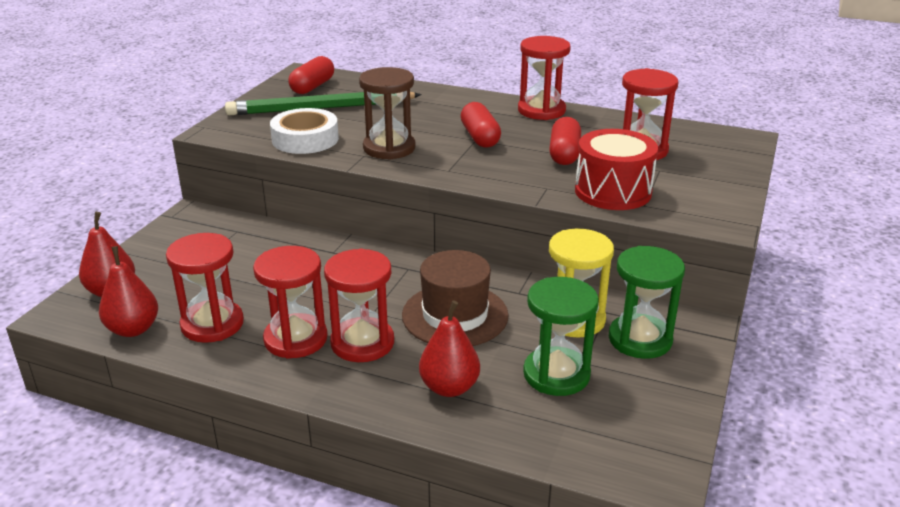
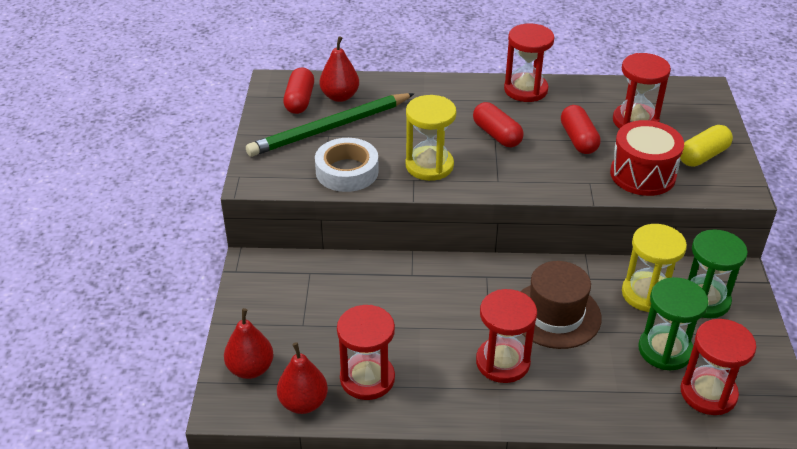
camera: 20 degrees left, 10 degrees up
(295, 339) = (447, 374): red hourglass -> red hourglass (708, 393)
(389, 148) = (429, 166): brown hourglass -> yellow hourglass
(449, 387) = (596, 385): red pear -> red pear (340, 96)
(698, 188) = (703, 156): none -> yellow capsule

